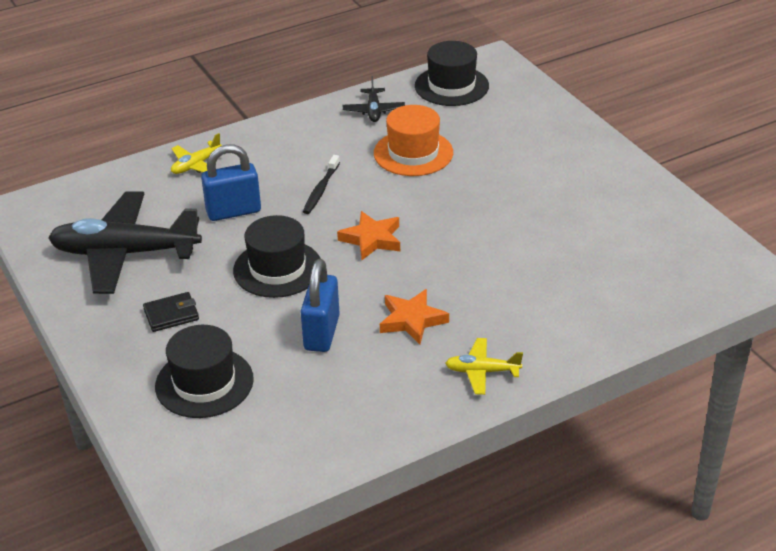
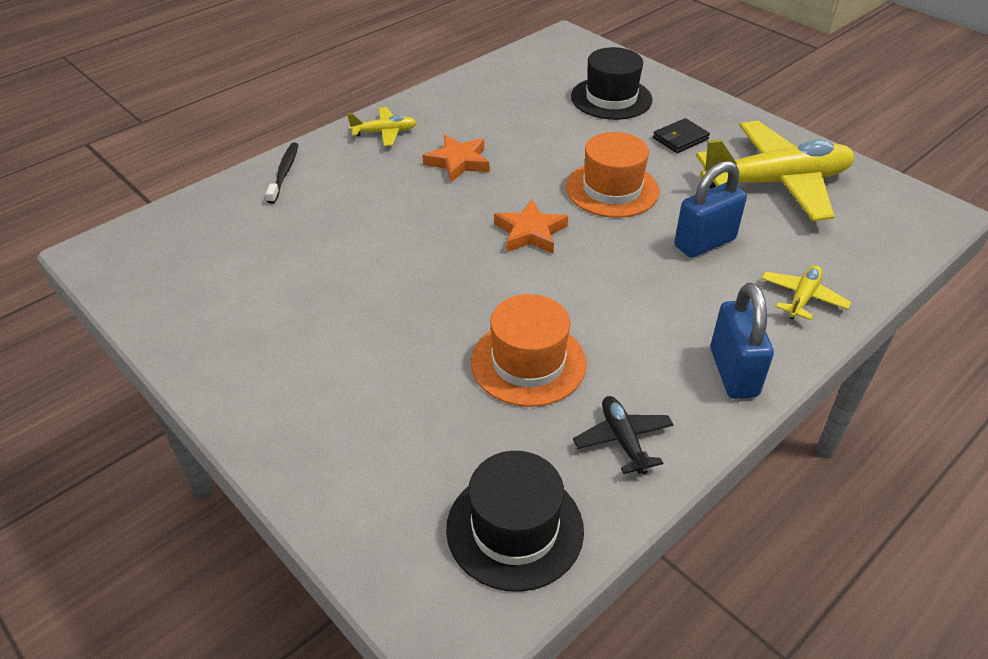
camera: 165 degrees right, 5 degrees up
(125, 253) = (776, 183): black plane -> yellow plane
(277, 269) = (612, 189): black hat -> orange hat
(321, 189) = (622, 286): black toothbrush -> black toothbrush (284, 173)
(321, 333) = (536, 142): blue padlock -> blue padlock (733, 372)

